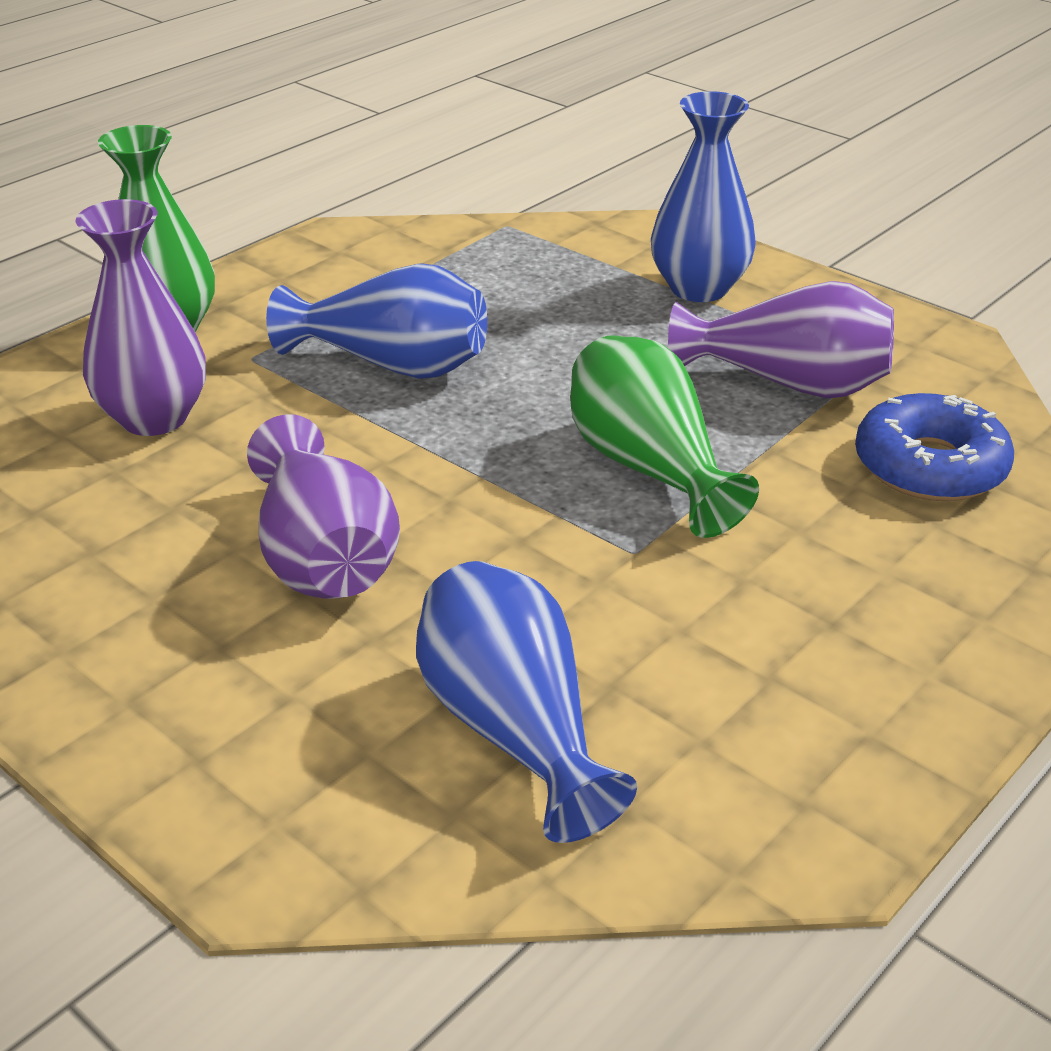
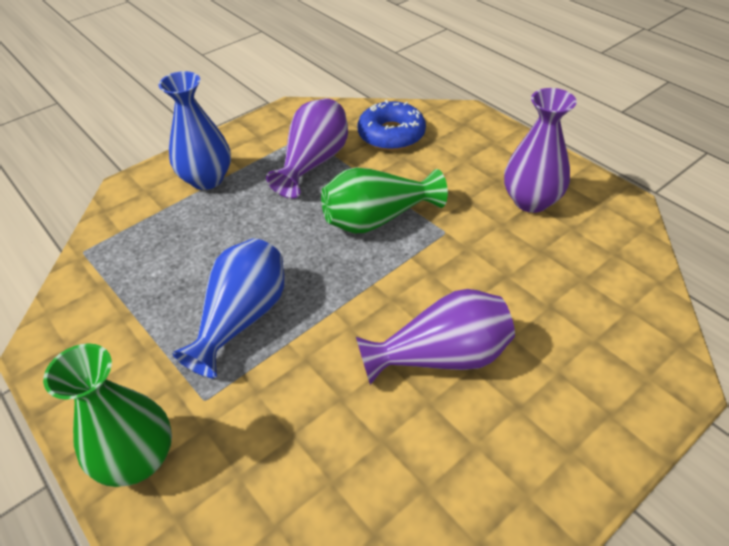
camera: 80 degrees left, 10 degrees up
(154, 417) = (268, 459): purple vase -> purple vase (531, 201)
(514, 730) = (573, 285): blue vase -> none

